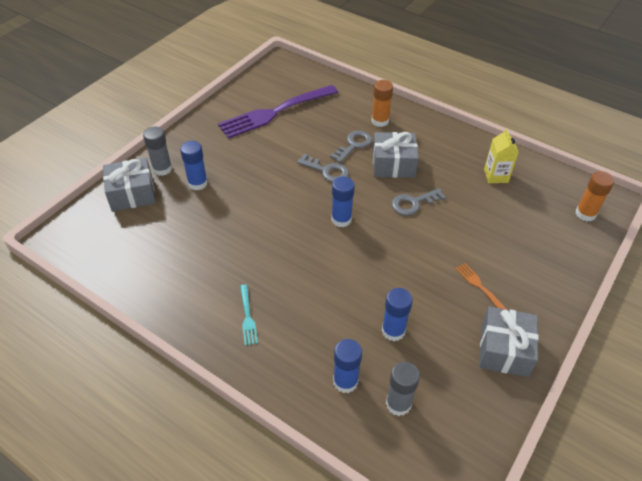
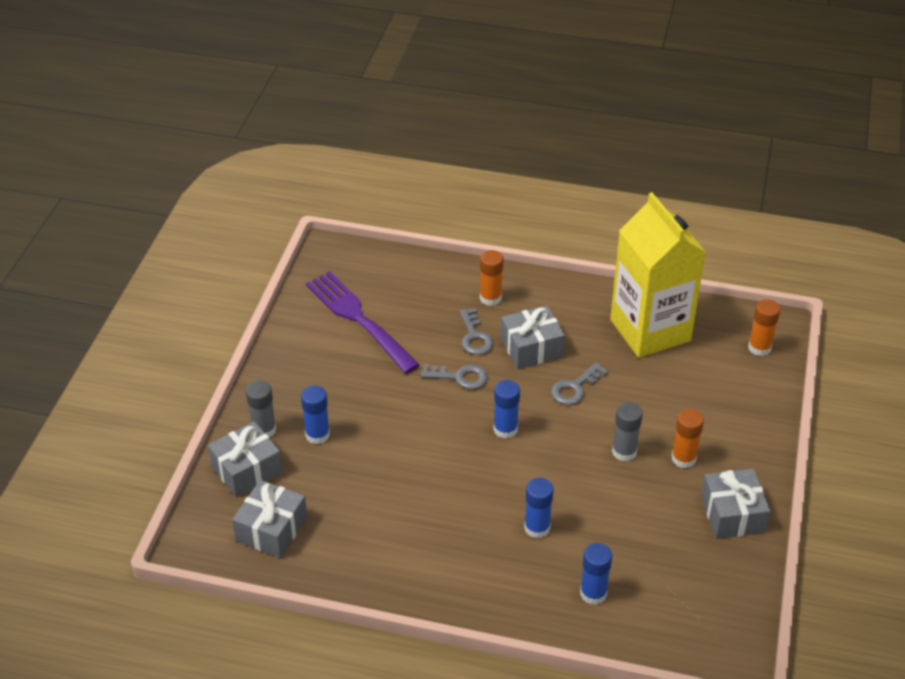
camera: 20 degrees left, 5 degrees down
(121, 243) = (271, 529): none -> grey gift
(247, 316) = (460, 563): turquoise fork -> none
(276, 112) = (360, 319): purple fork -> purple fork turned 105 degrees clockwise
(353, 145) = (475, 337): grey key -> grey key turned 150 degrees clockwise
(393, 331) = (617, 530): blue glue stick -> blue glue stick (537, 528)
(398, 403) = (654, 597): grey glue stick -> grey glue stick (624, 452)
(480, 286) = (683, 458): orange fork -> orange glue stick
(496, 176) = (650, 330): yellow carton -> yellow carton, size x2.47

